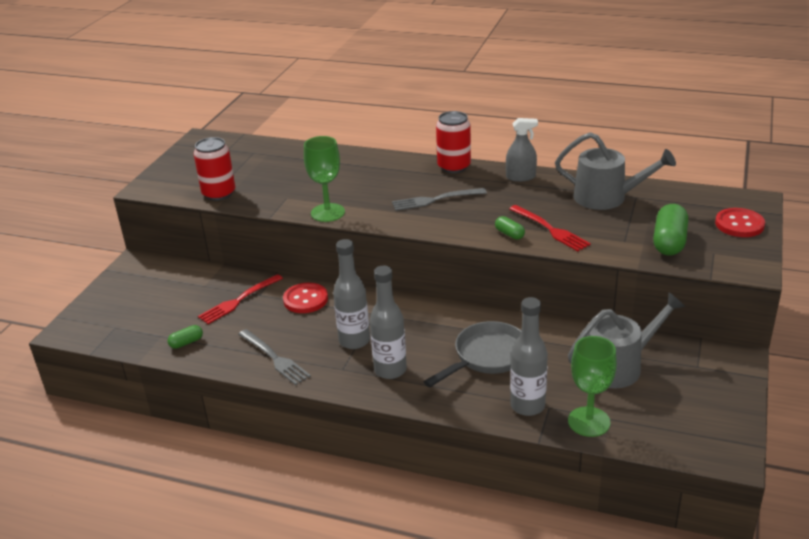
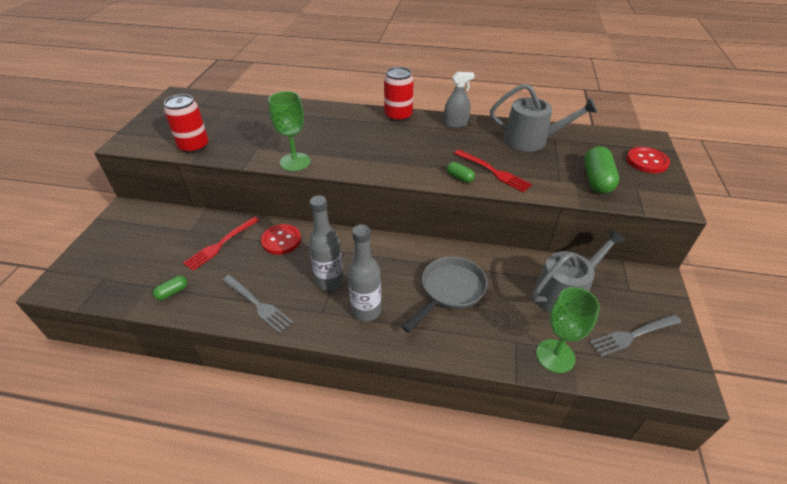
camera: 10 degrees left, 10 degrees up
(435, 200) = (388, 146): grey fork -> grey fork (633, 335)
(527, 406) = (497, 342): grey bottle -> none

